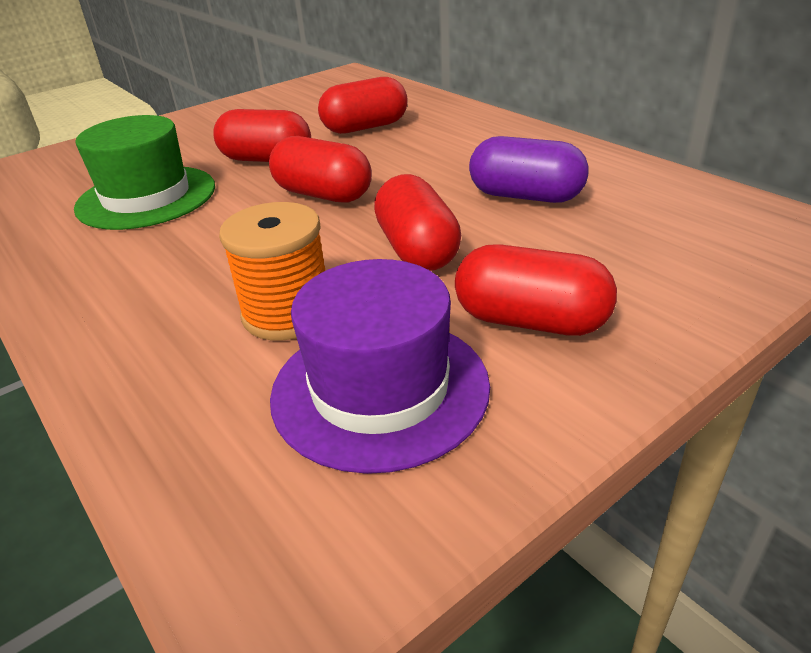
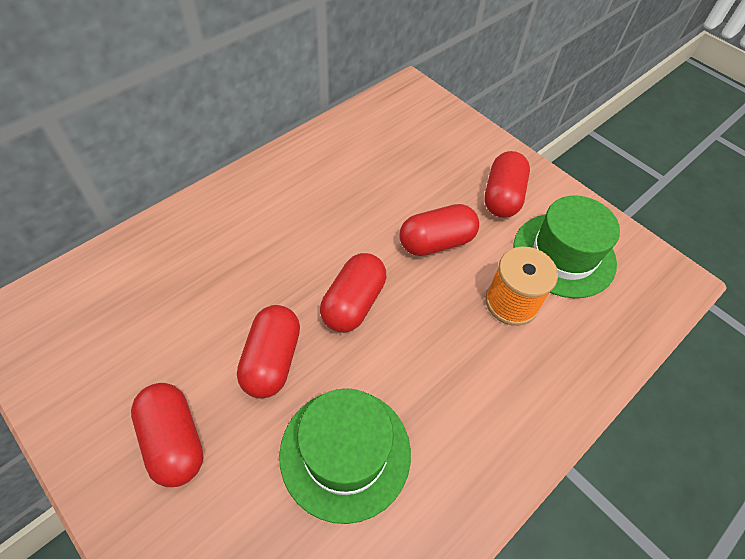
camera: 100 degrees left, 20 degrees up
(365, 127) = (209, 285): red capsule -> red capsule (174, 440)
(380, 389) = (564, 255): purple hat -> green hat
(526, 196) = (366, 186): purple capsule -> none

